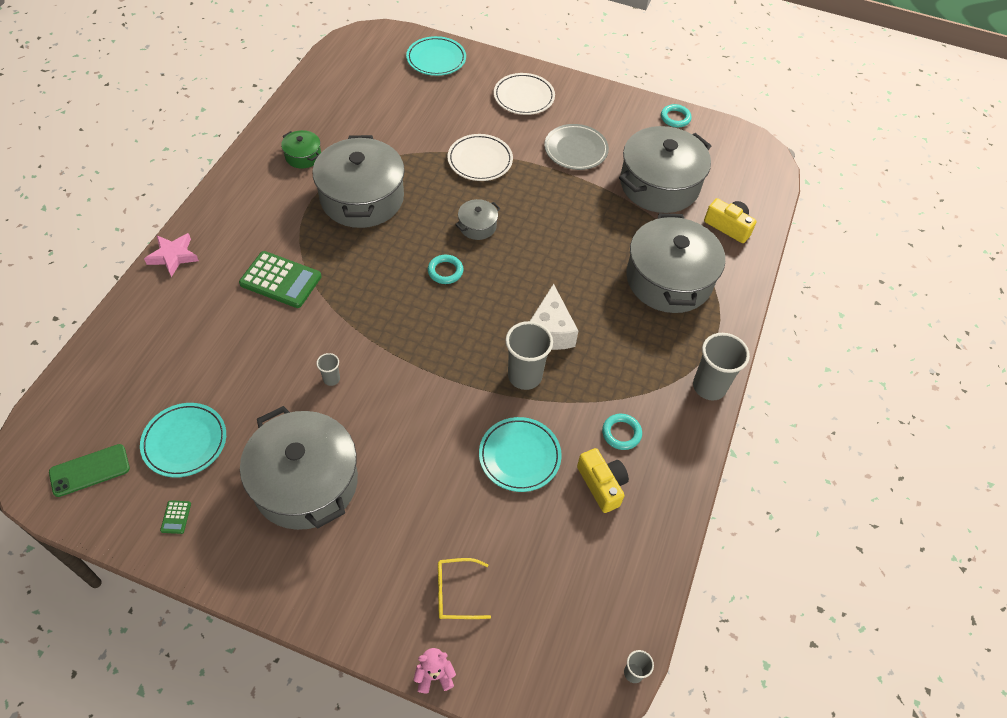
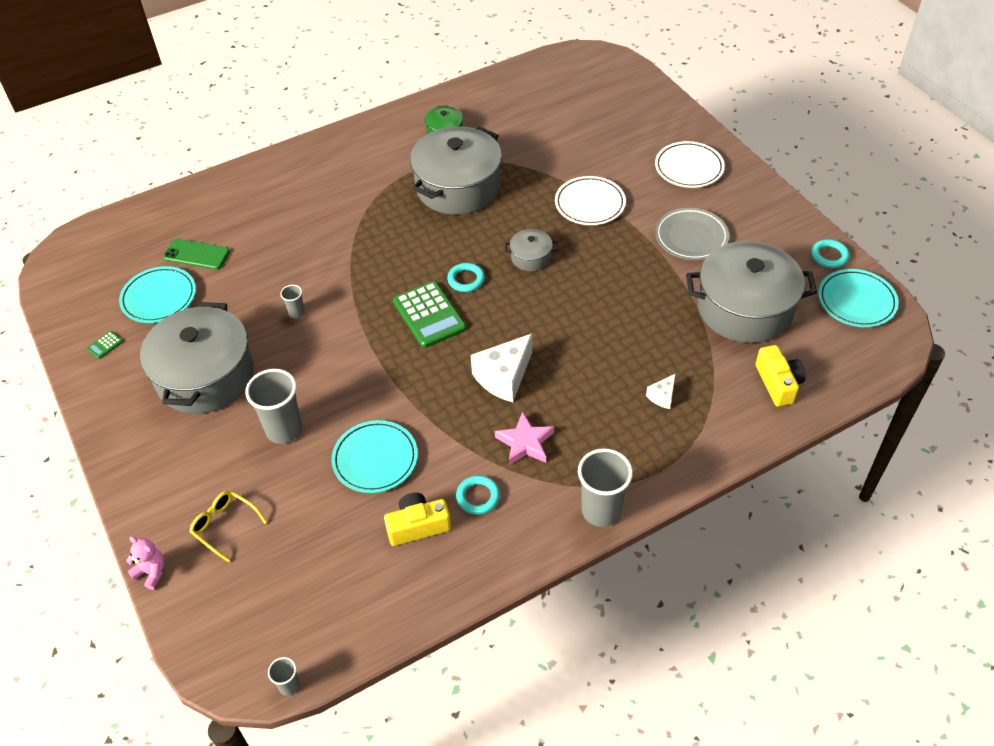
camera: 45 degrees right, 5 degrees down
(90, 470) = (87, 281): green phone -> green phone (196, 254)
(173, 256) = (278, 162): pink star -> pink star (525, 443)
(280, 280) = (334, 219): green calculator -> green calculator (429, 315)
(436, 59) = (639, 100): turquoise plate -> turquoise plate (856, 301)
(525, 376) = (445, 400): grey cup -> grey cup (284, 430)
(602, 485) = (418, 526): yellow camera -> yellow camera turned 120 degrees counterclockwise
(669, 279) = (662, 396): grey pot -> white cheese

